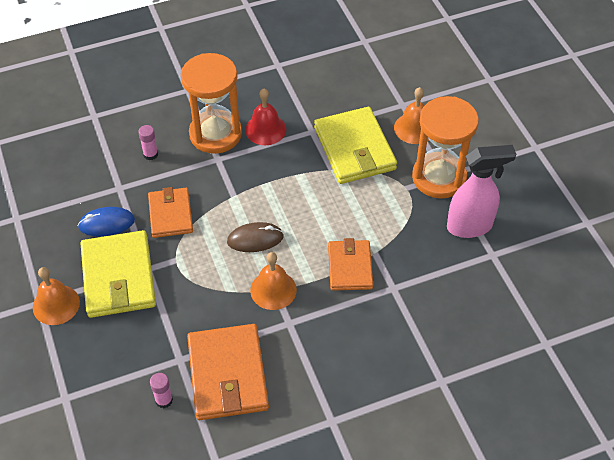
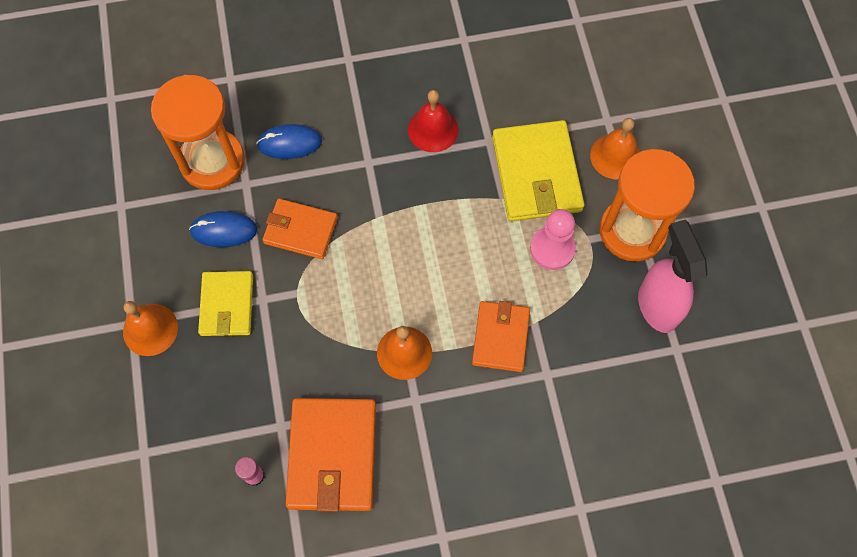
camera: 10 degrees right, 15 degrees up
(118, 277) = (227, 305): yellow wallet -> yellow wallet, size x0.63
(150, 154) = (289, 143): pink glue stick -> blue mouse
(170, 214) = (300, 230): orange wallet -> orange wallet turned 75 degrees counterclockwise
(215, 134) = (371, 126): orange hourglass -> orange hourglass (212, 161)
(255, 239) = (394, 280): brown mouse -> none
(378, 199) = (552, 249): none -> pink pawn
(470, 226) = (657, 306): pink spray bottle -> pink spray bottle turned 105 degrees counterclockwise

